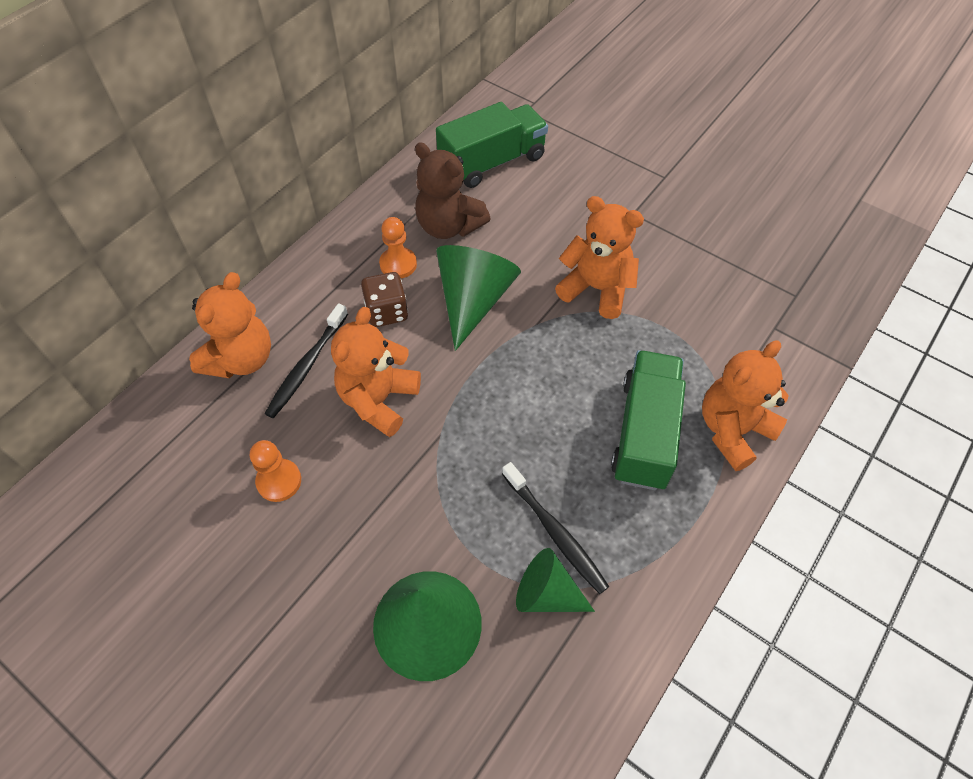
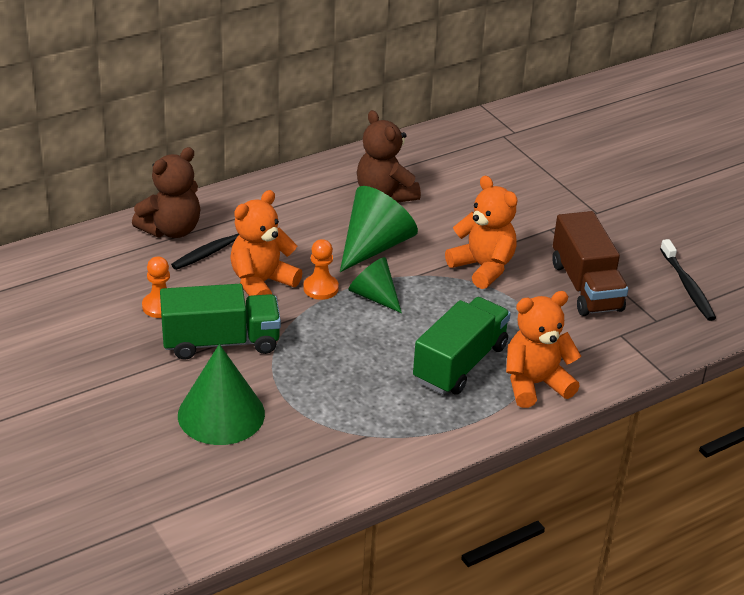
camera: 20 degrees right, 20 degrees down
(241, 359) = (171, 230): orange teddy bear -> brown teddy bear
(387, 312) = (300, 233): brown dice -> none
(398, 264) = (328, 207): orange pawn -> orange pawn (320, 288)
(492, 162) = (449, 163): green truck -> green truck (221, 342)
(546, 593) = (319, 426): green cone -> green cone (374, 296)
(554, 532) = (348, 396): black toothbrush -> black toothbrush (687, 286)
(707, 276) = (586, 286): none -> brown truck

